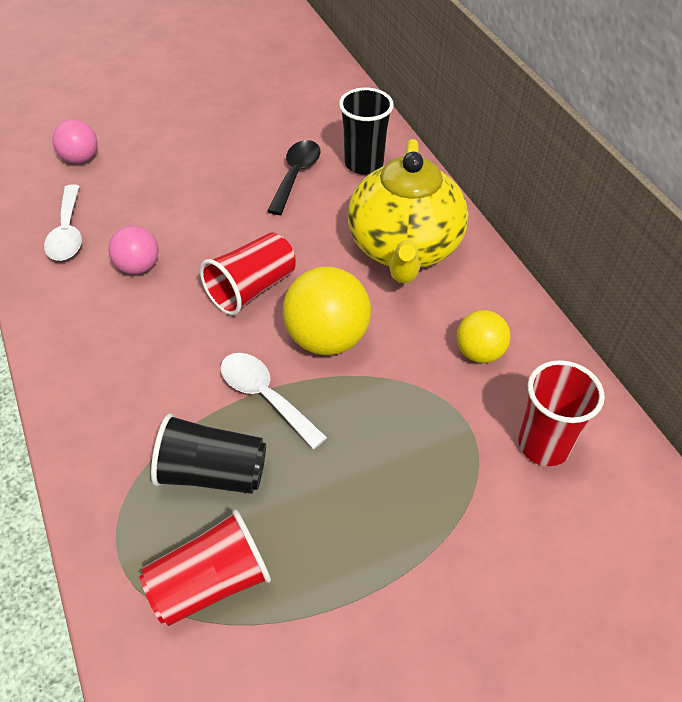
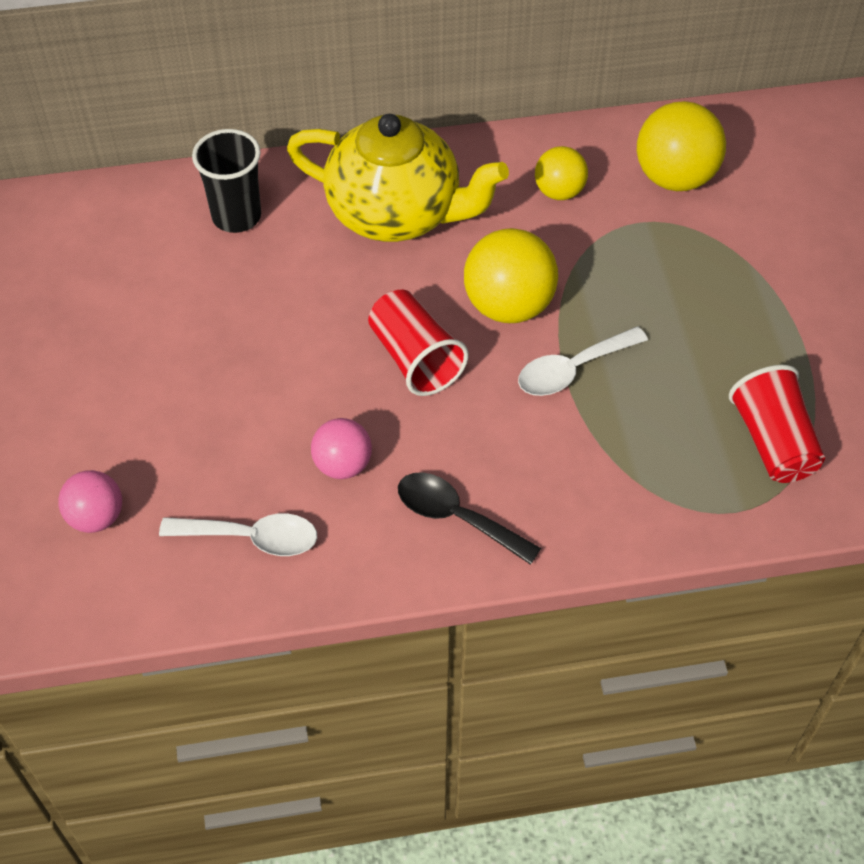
camera: 75 degrees left, 5 degrees up
(212, 473) = (656, 426): black cup -> none
(296, 175) = (232, 285): black spoon -> black spoon (457, 517)
(544, 445) = (675, 177): red cup -> yellow ball

